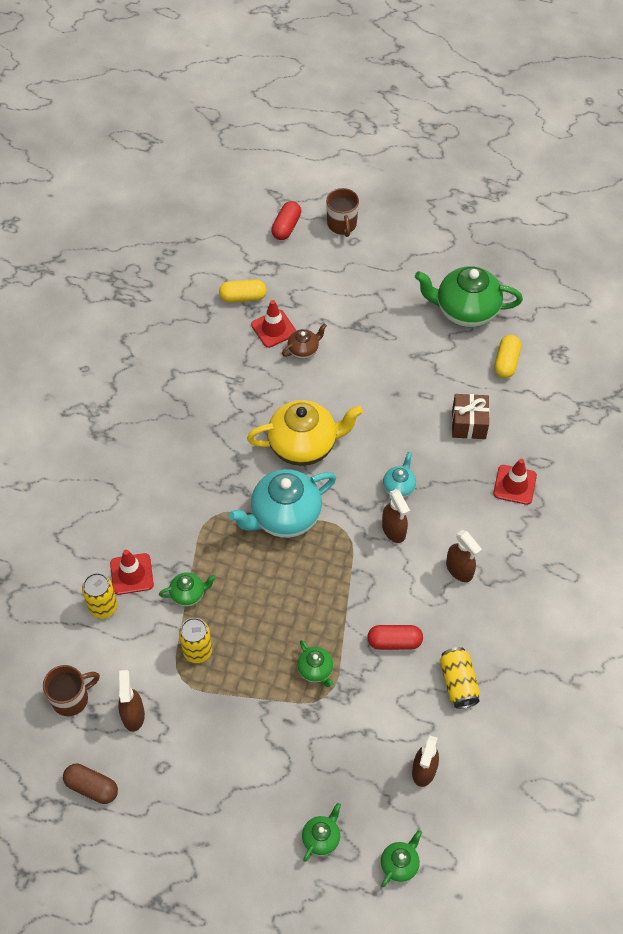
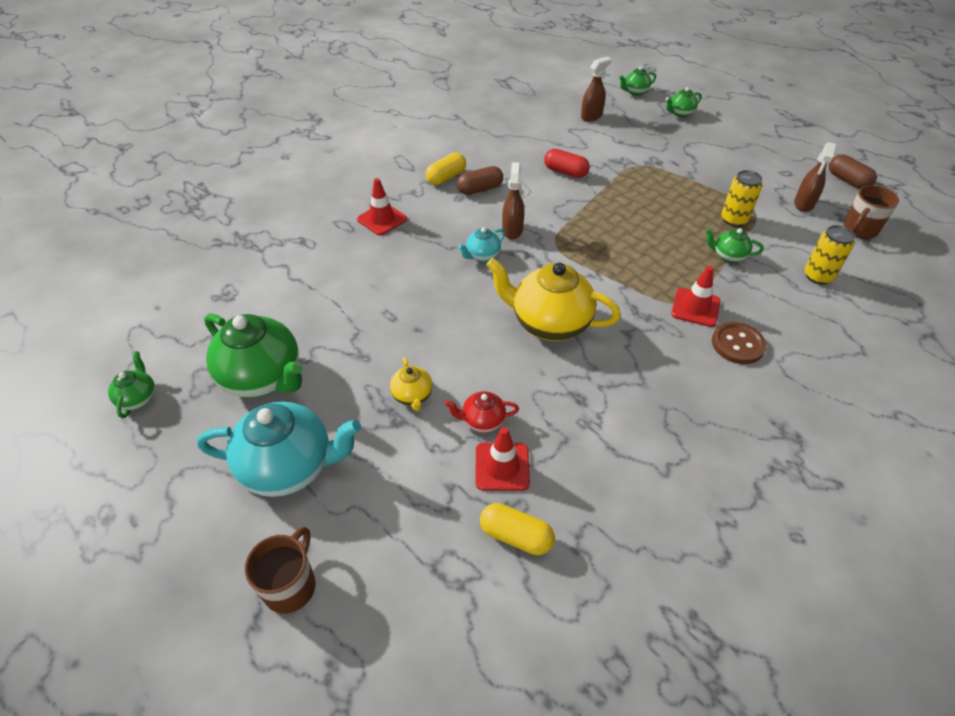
camera: 150 degrees left, 10 degrees down
(71, 698) = (859, 230): brown mug -> brown mug turned 45 degrees counterclockwise
(131, 574) = (782, 289): red traffic cone -> red traffic cone (695, 307)
(154, 495) = (737, 344): none -> brown button
(284, 517) = (606, 275): turquoise teapot -> turquoise teapot (290, 467)
(286, 227) = (373, 632): red capsule -> none
(304, 350) = (482, 421): brown teapot -> red teapot
(316, 670) = (638, 178): green teapot -> green teapot (138, 398)
(360, 345) = (412, 396): none -> yellow teapot
(458, 683) = (535, 140): yellow can -> none
(459, 570) = (480, 189): brown spray bottle -> brown capsule
(469, 424) = (373, 275): brown gift -> none
(506, 362) = (282, 309): yellow capsule -> yellow capsule (446, 177)

